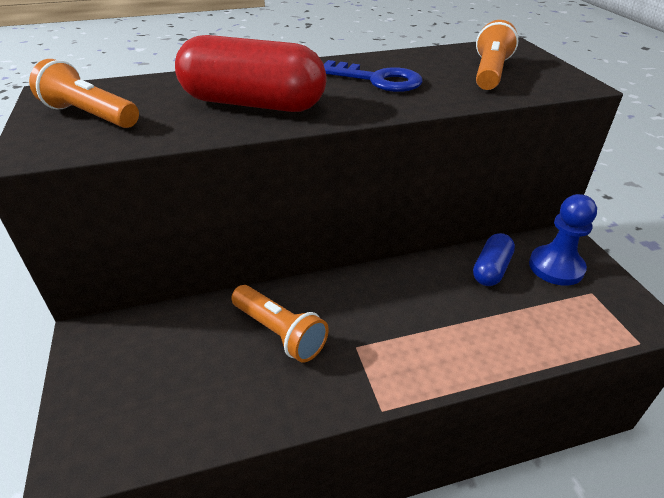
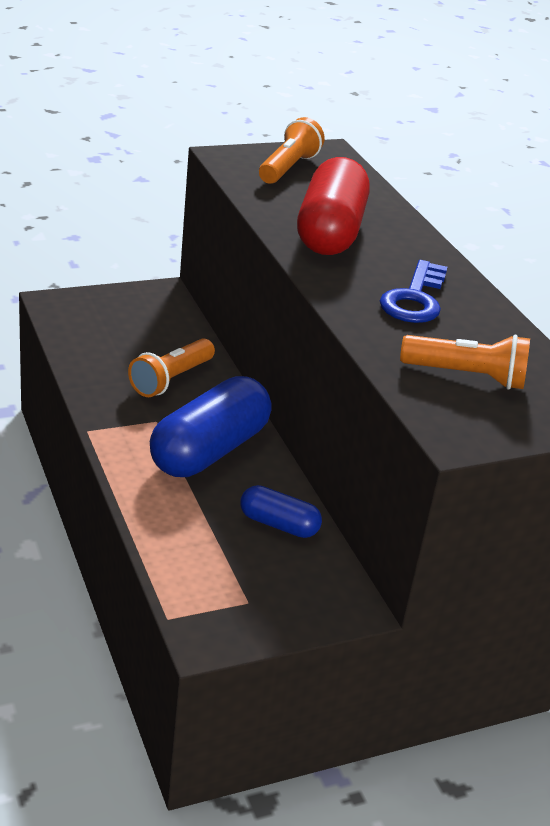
camera: 80 degrees right, 5 degrees down
(400, 307) = (209, 450): none -> blue capsule
(556, 267) = (291, 581): blue pawn -> none

